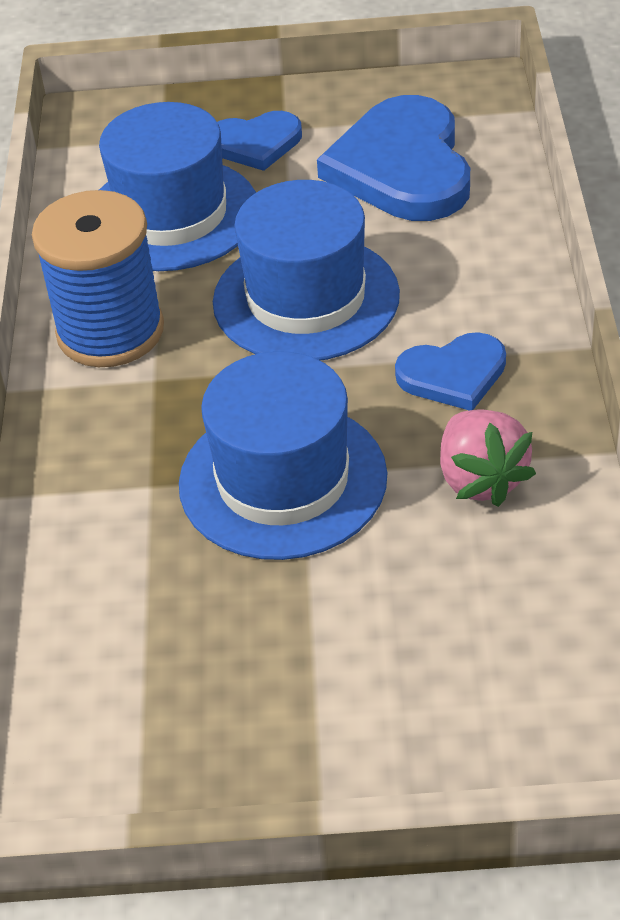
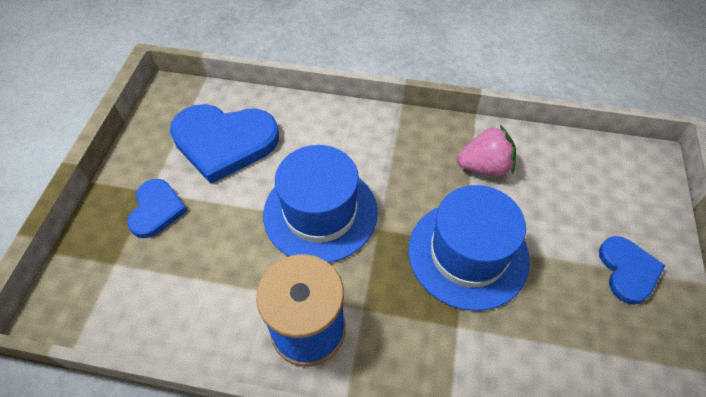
camera: 80 degrees left, 10 degrees up
(172, 215) = (204, 272): blue hat -> none
(453, 374) = (406, 160): blue heart -> blue heart (628, 270)

